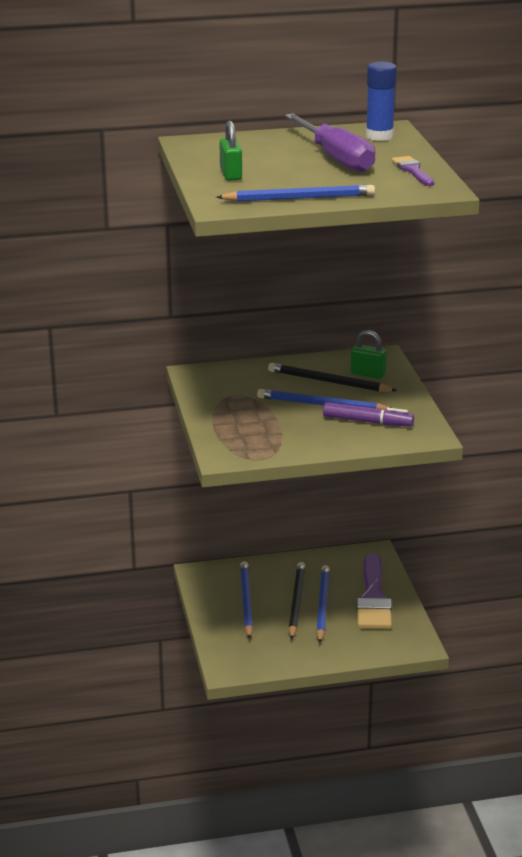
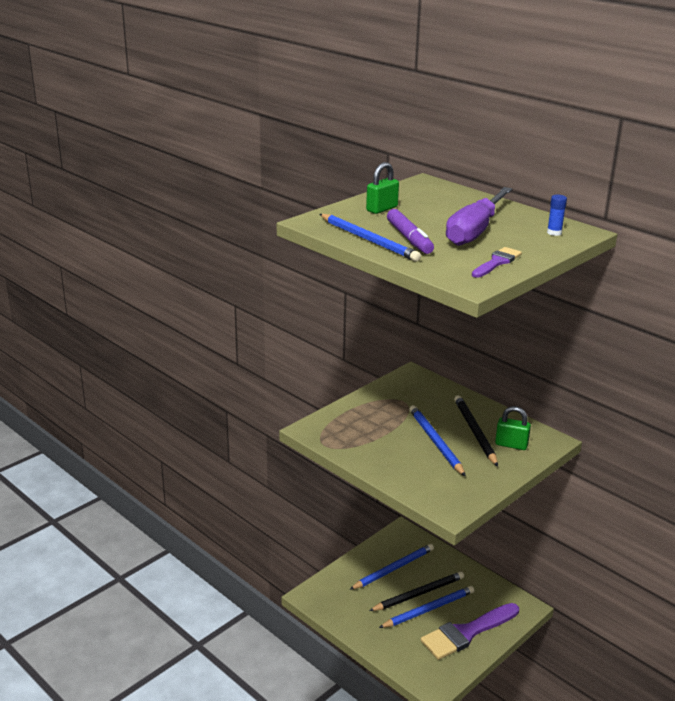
camera: 55 degrees right, 0 degrees up
(367, 422) = (436, 472): purple marker -> purple marker (409, 238)
(368, 374) = (511, 445): green padlock -> green padlock turned 60 degrees counterclockwise
(379, 136) = (554, 233): blue glue stick -> blue glue stick, size x0.54

